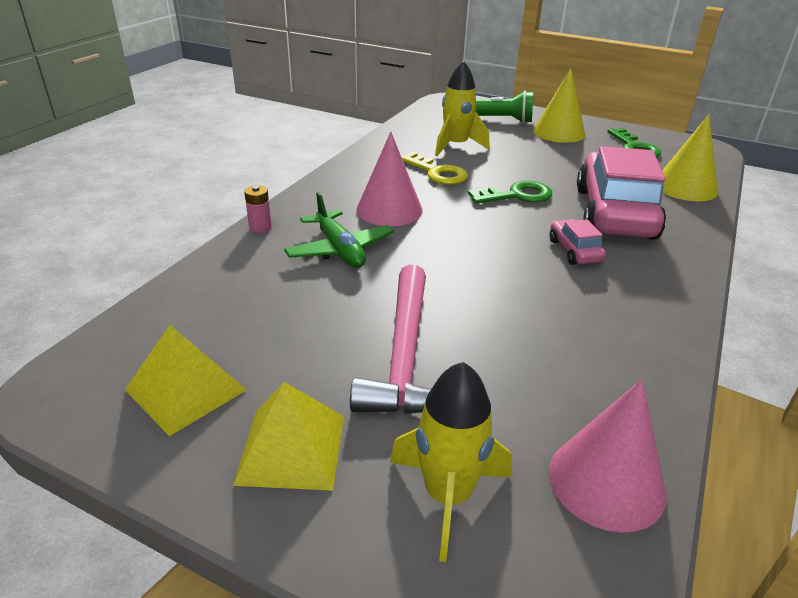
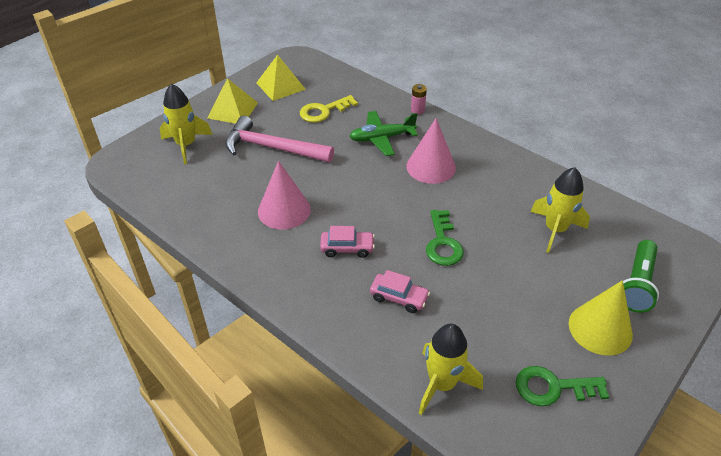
camera: 105 degrees right, 10 degrees up
(437, 173) = (493, 204): yellow key -> yellow key (324, 111)
(606, 481) = (164, 191): pink cone -> pink cone (284, 210)
(614, 213) = (399, 298): pink car -> pink car, size x0.44
(685, 187) = (442, 384): yellow cone -> yellow rocket

